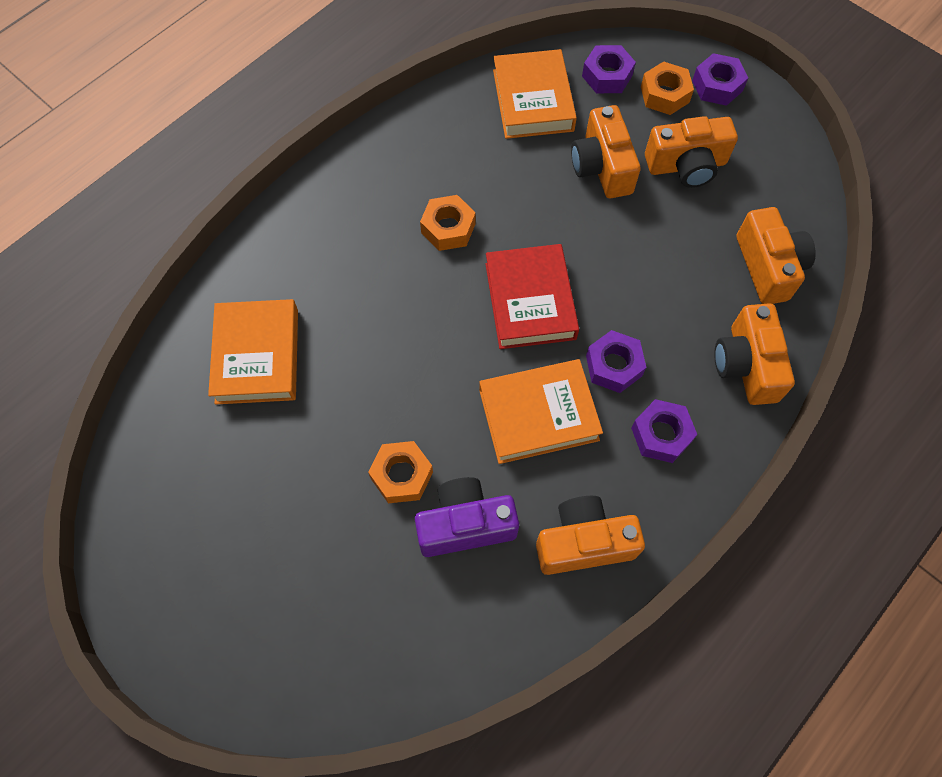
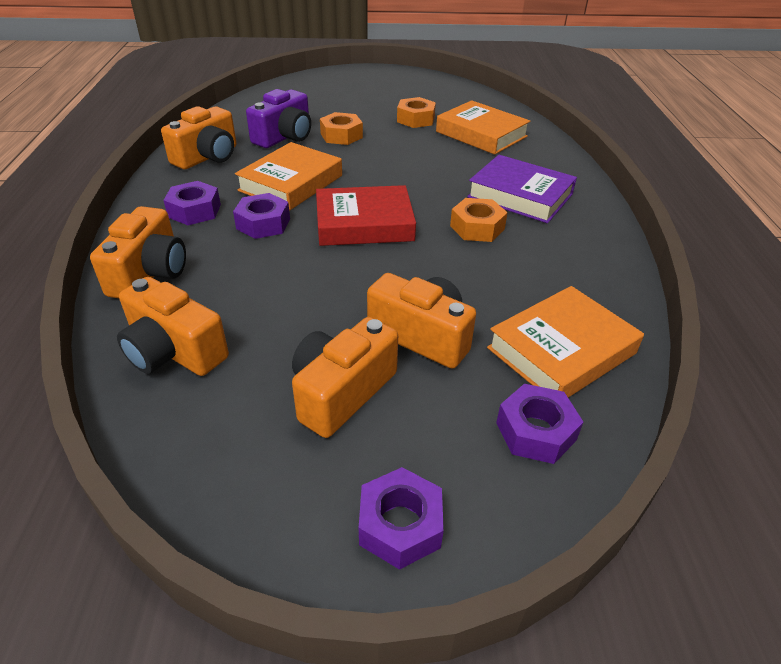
camera: 135 degrees right, 25 degrees down
(362, 236) = (520, 195): none -> purple book
(530, 301) = (364, 223): red book -> red book turned 45 degrees counterclockwise
(533, 100) = (561, 350): orange book -> orange book turned 75 degrees counterclockwise
(664, 94) = (449, 458): orange nut -> orange nut (415, 119)
(746, 365) = (150, 273): orange camera -> orange camera turned 60 degrees clockwise

